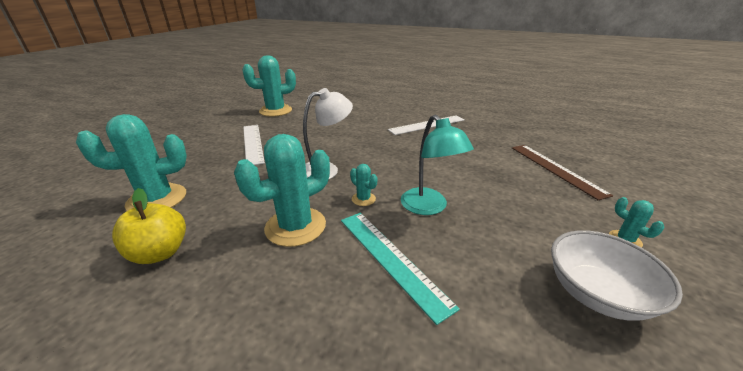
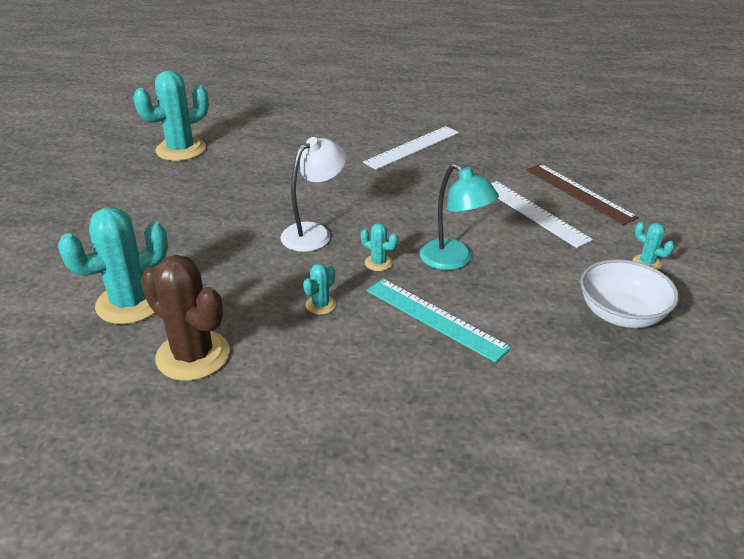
camera: 15 degrees left, 5 degrees up
(160, 253) = (193, 355): yellow apple -> brown cactus
(253, 143) = (189, 209): white ruler -> white ruler (534, 213)
(295, 226) = (321, 305): turquoise cactus -> turquoise cactus, size x0.45

